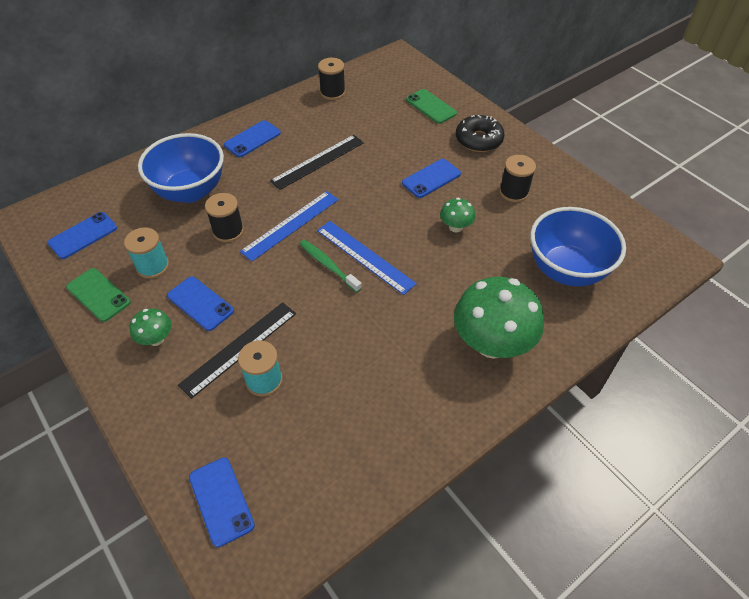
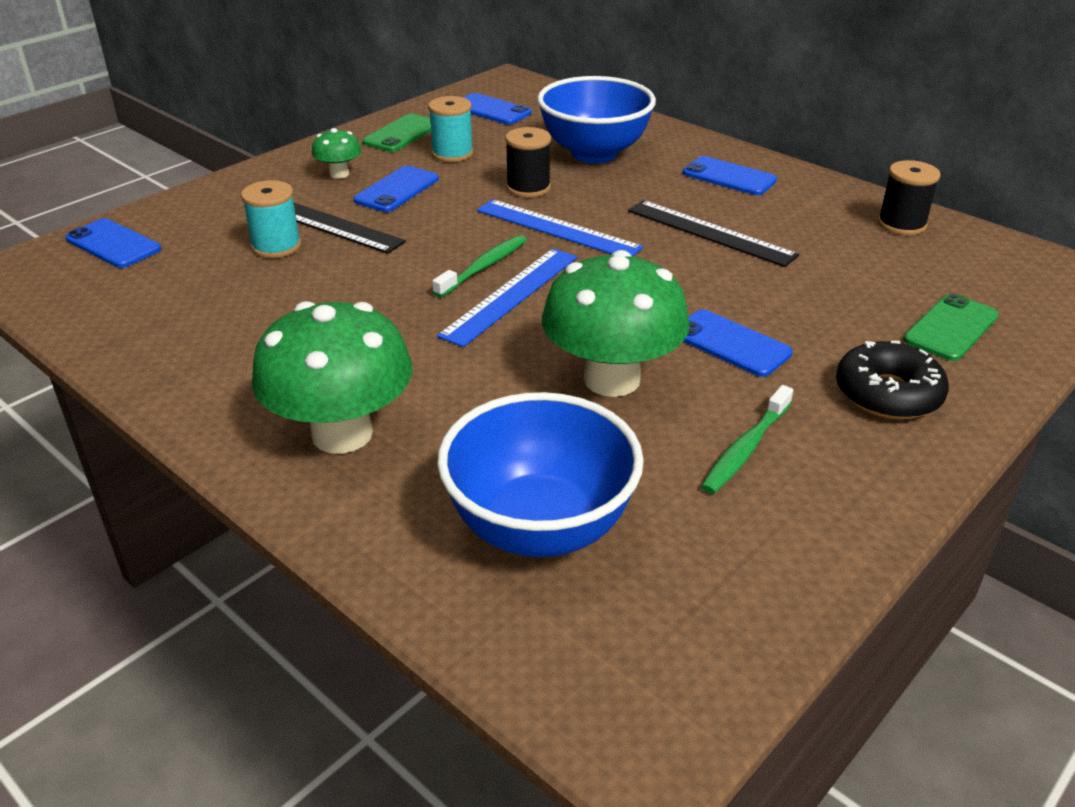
camera: 80 degrees right, 15 degrees down
(221, 501) = (113, 244): blue phone -> blue phone turned 75 degrees clockwise
(455, 227) = (612, 379): green mushroom -> green mushroom, size x2.12
(513, 192) = (746, 448): black spool -> green toothbrush

